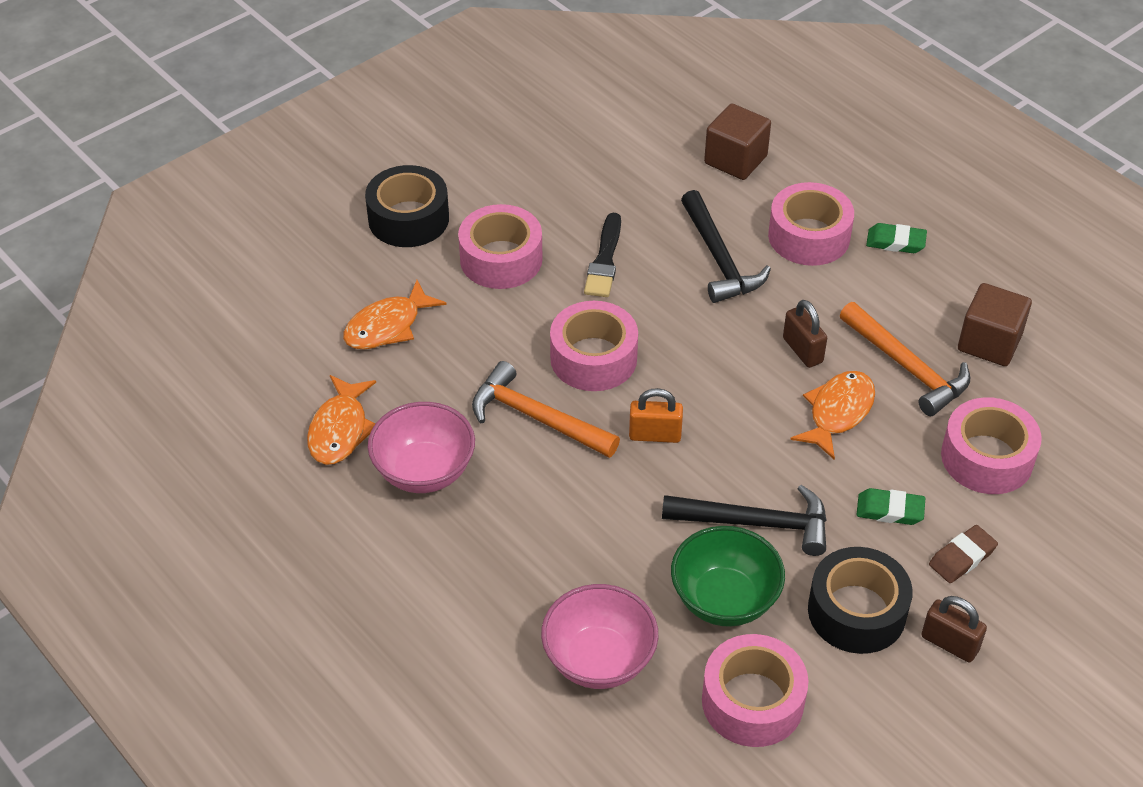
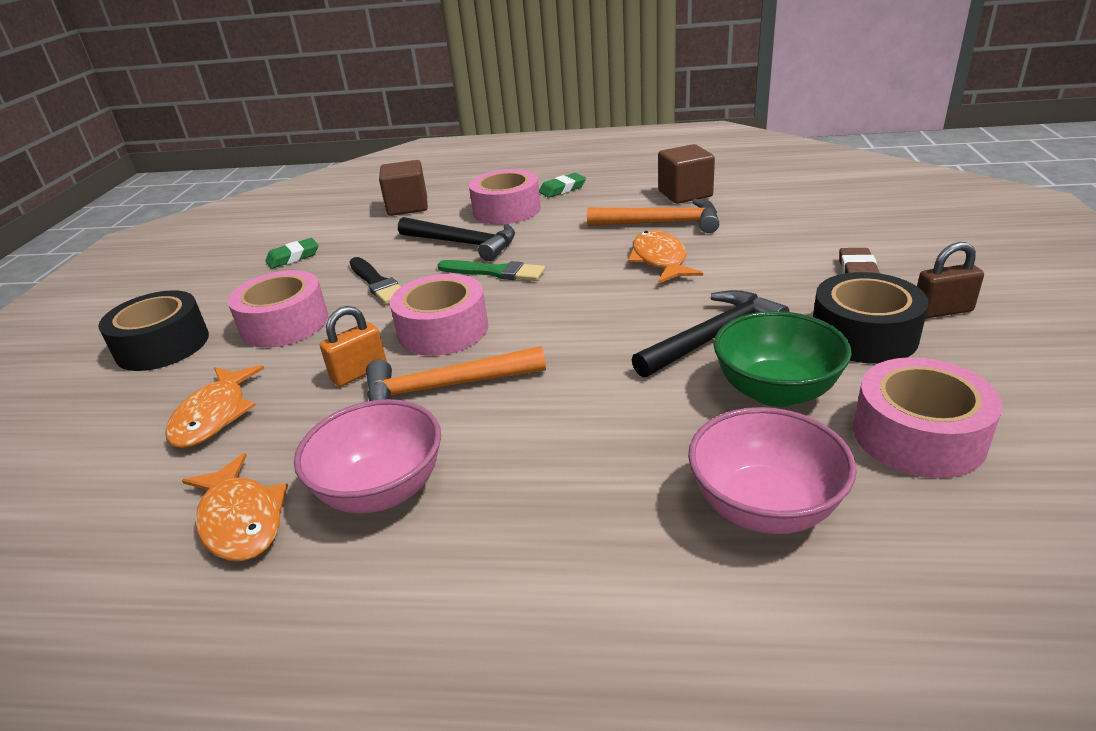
camera: 40 degrees left, 15 degrees down
(655, 435) = (558, 340): orange padlock -> orange padlock (359, 372)
(700, 320) = (495, 272): none -> green brush
(802, 350) = (587, 249): brown padlock -> none
(890, 510) = (776, 279): green eraser -> green eraser (293, 257)
(987, 458) = (777, 229): pink tape -> none

